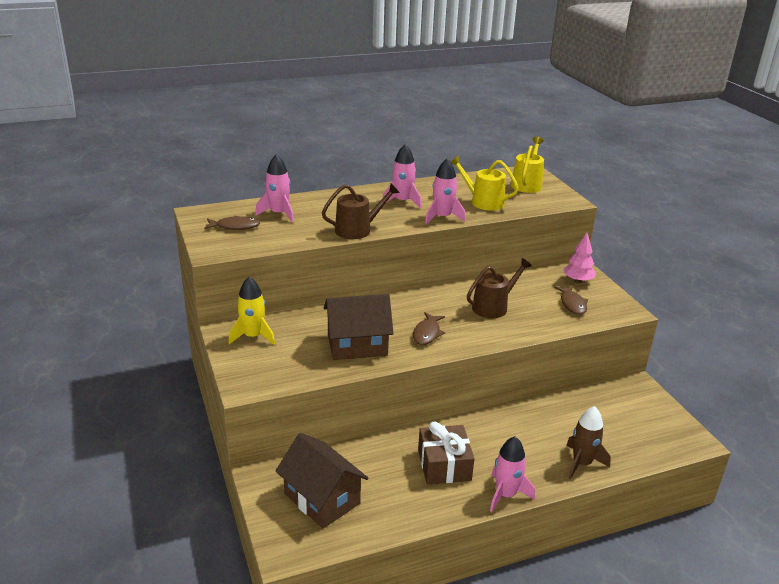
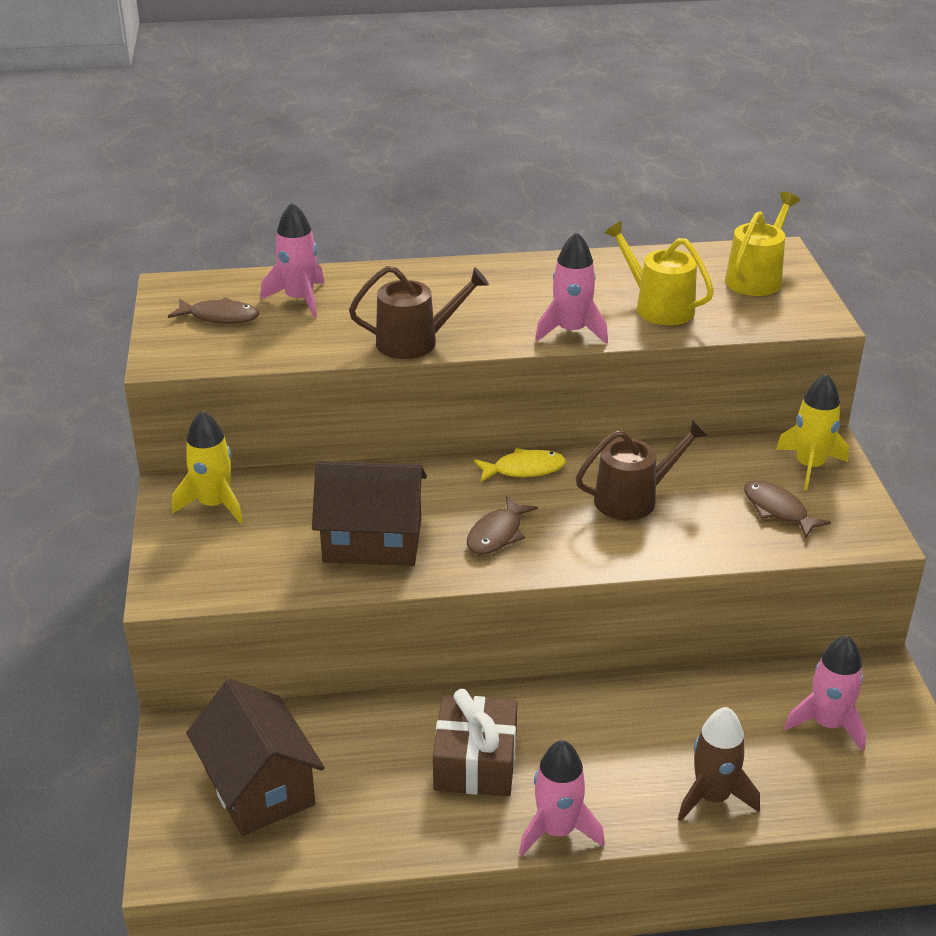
camera: 15 degrees right, 5 degrees up
(402, 201) = (516, 294): pink rocket -> pink rocket (827, 724)
(426, 298) = (524, 469): none -> yellow fish
(572, 304) = (778, 510): brown fish -> brown fish turned 135 degrees clockwise
(578, 281) = (809, 466): pink tree -> yellow rocket

